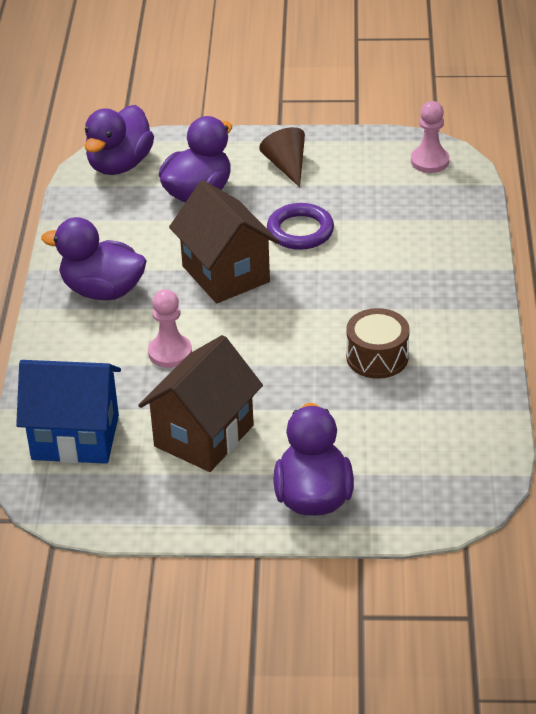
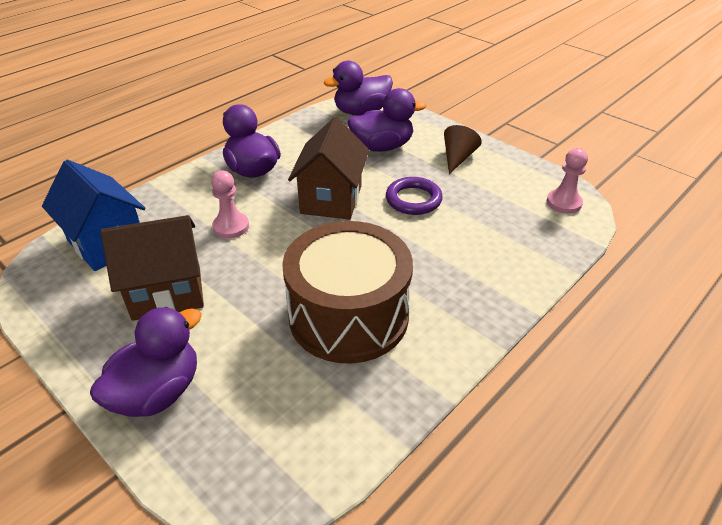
camera: 40 degrees right, 0 degrees up
(377, 357) = (348, 315): brown drum -> brown drum, size x2.01

